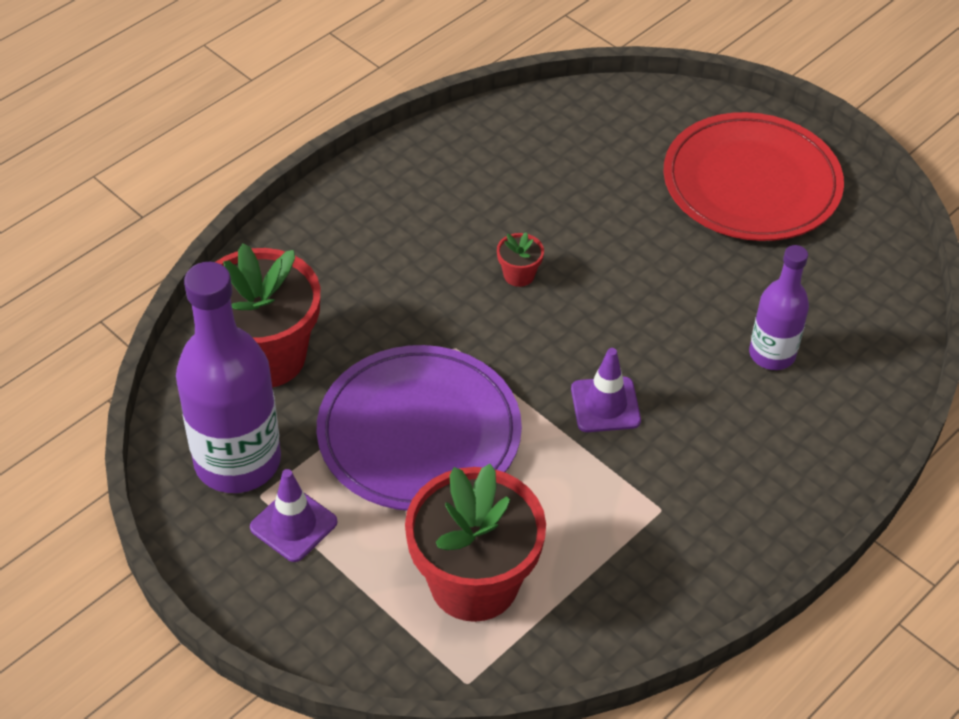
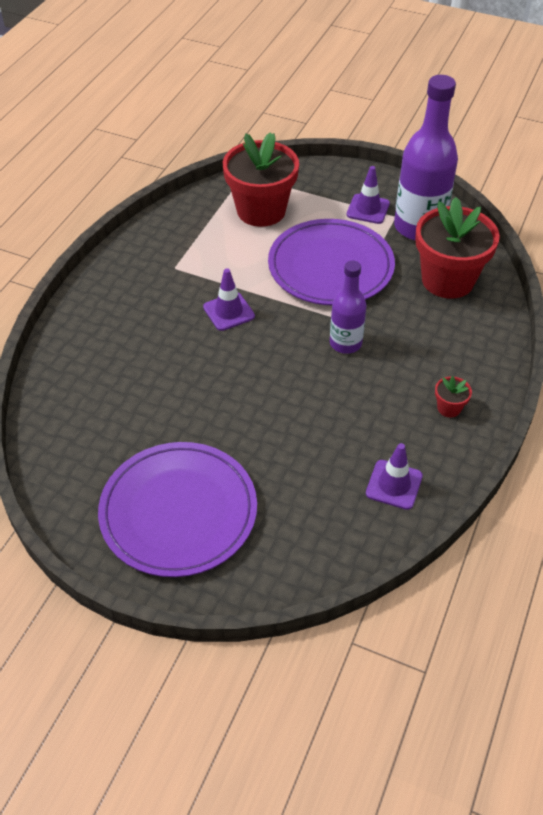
camera: 160 degrees right, 0 degrees up
(506, 142) = (394, 485): none -> purple traffic cone
(519, 275) = (324, 377): red flower pot -> red flower pot (449, 408)
(751, 183) = (178, 511): red plate -> purple plate
(772, 354) = (130, 374): purple bottle -> purple bottle (345, 343)

